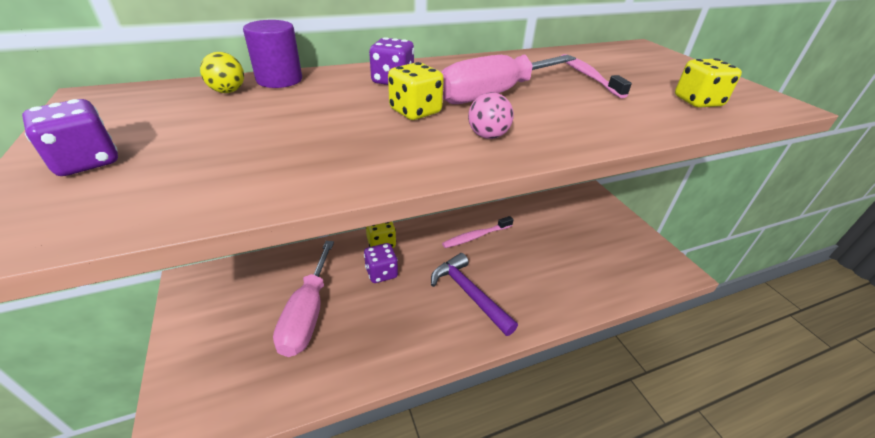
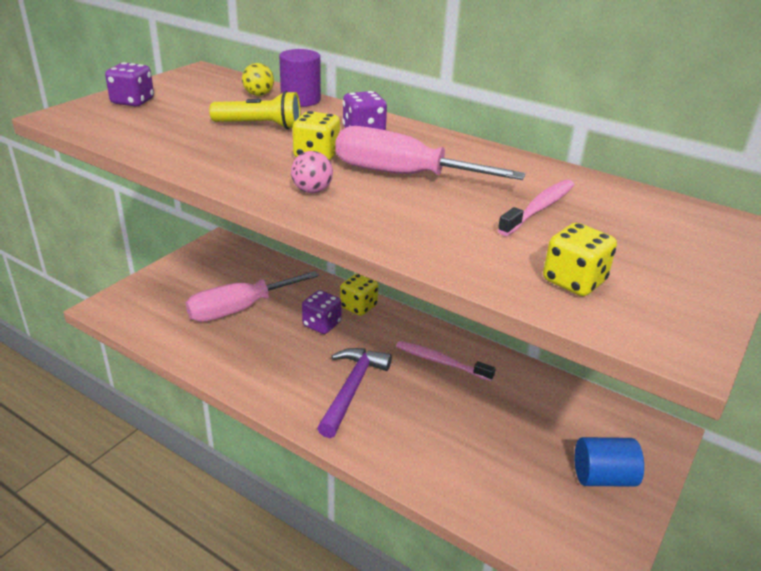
camera: 55 degrees right, 5 degrees down
(307, 113) = (260, 126): none -> yellow flashlight
(613, 230) = (603, 477): none -> blue cylinder

